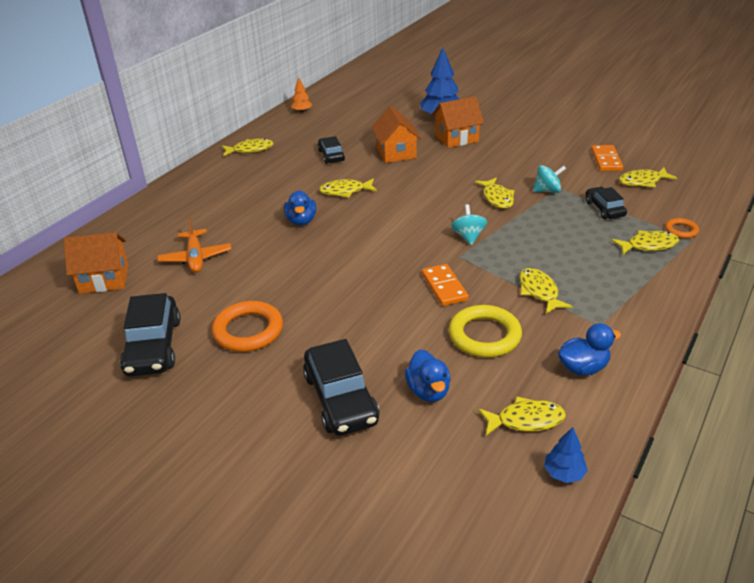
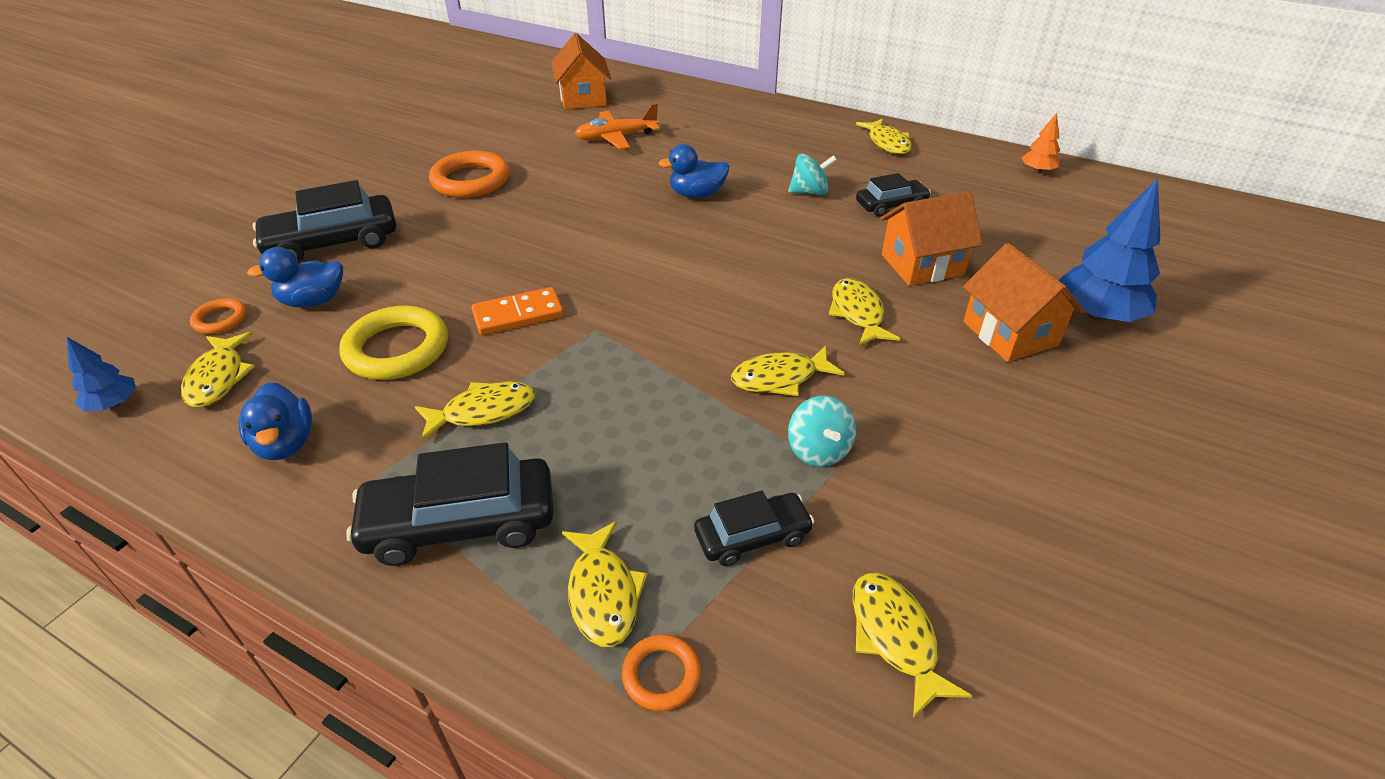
camera: 85 degrees right, 5 degrees up
(153, 346) = (463, 136): black car -> black car (460, 523)
(345, 191) = (781, 223): yellow fish -> yellow fish (857, 313)
(454, 442) = (220, 319): none -> orange ring
(468, 237) = (650, 340): turquoise spinning top -> turquoise spinning top (809, 192)
(606, 160) = (993, 575): orange domino -> none

